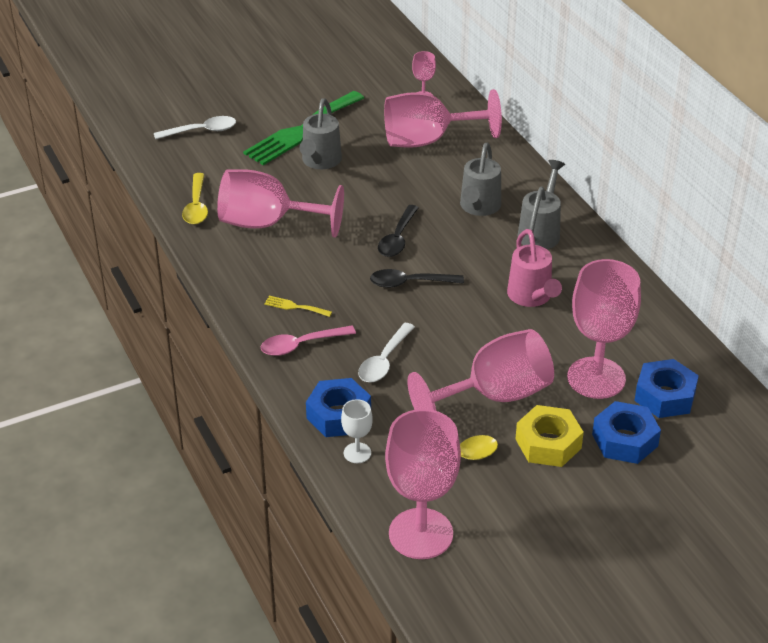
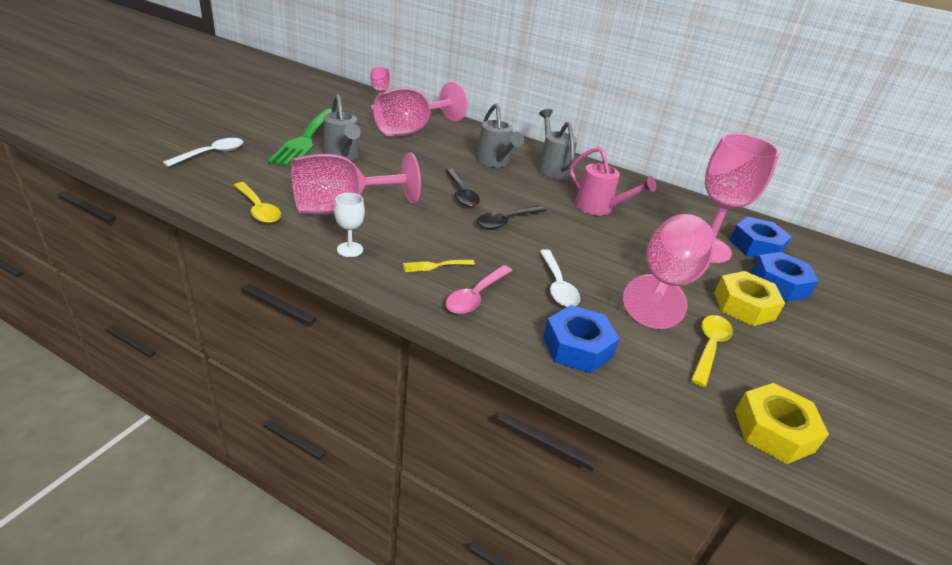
camera: 40 degrees left, 5 degrees down
(357, 453) = (633, 376): white goblet -> white goblet (350, 249)
(421, 534) = (773, 431): pink goblet -> yellow nut

